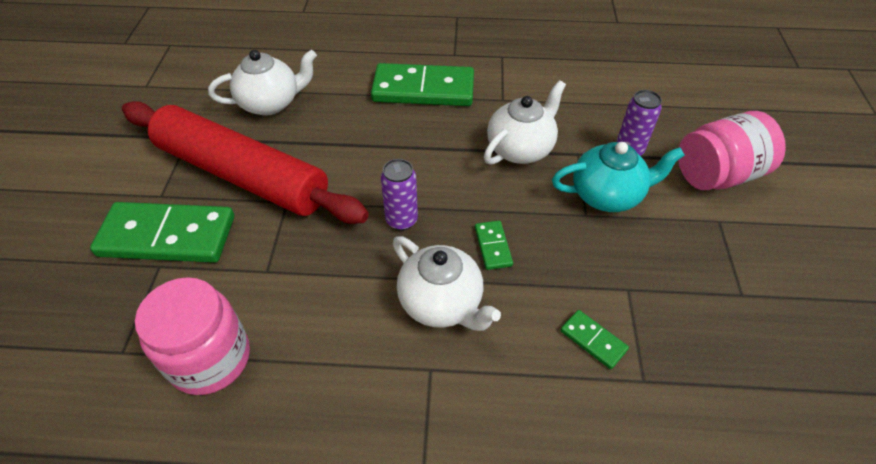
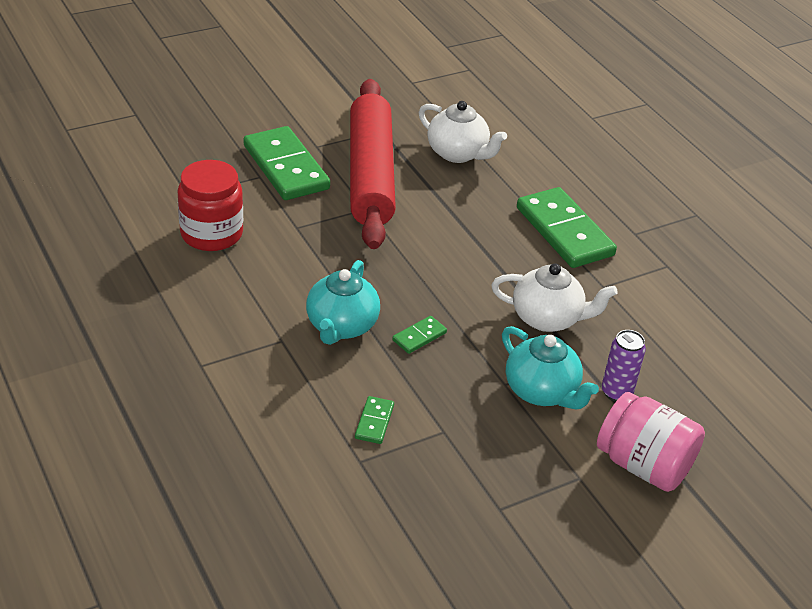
camera: 55 degrees right, 10 degrees down
(210, 358) = (211, 234): pink jar -> red jar
(401, 220) = (401, 276): purple can -> none
(441, 303) = (341, 326): white teapot -> turquoise teapot

